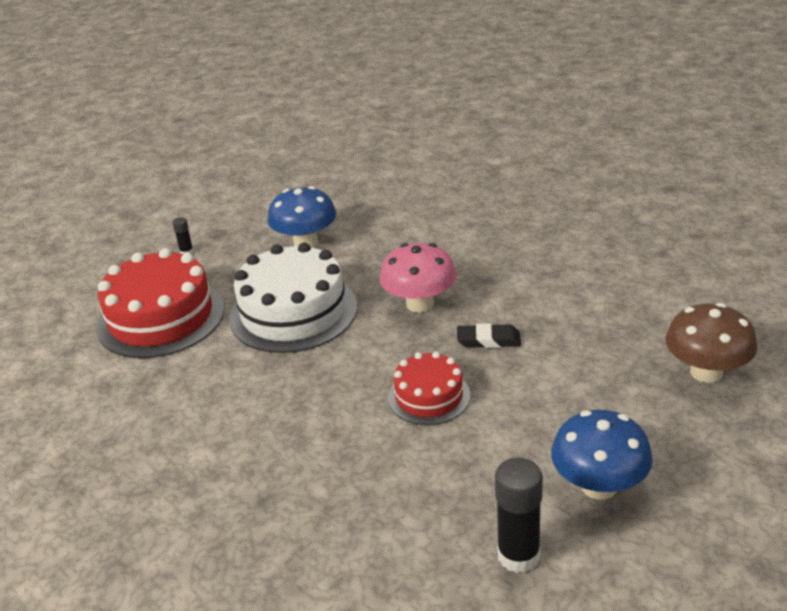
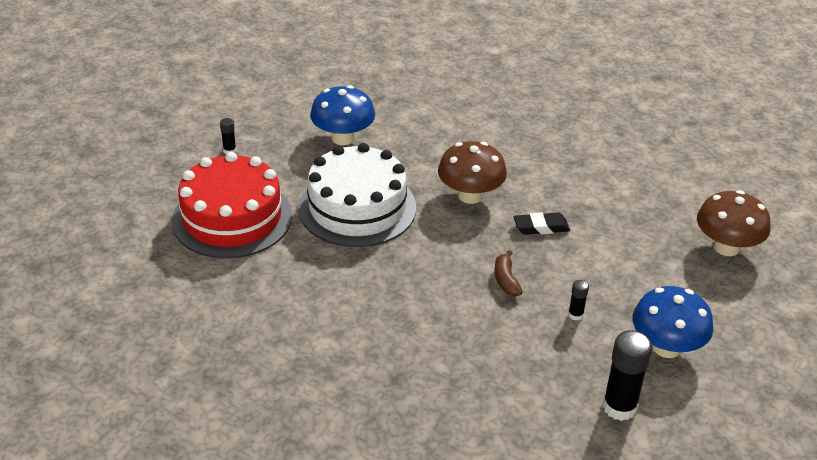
camera: 15 degrees left, 5 degrees up
(420, 304) = (470, 195): pink mushroom -> brown mushroom
(429, 396) = (506, 280): red cake -> brown banana
(498, 440) = (575, 315): none -> black glue stick

